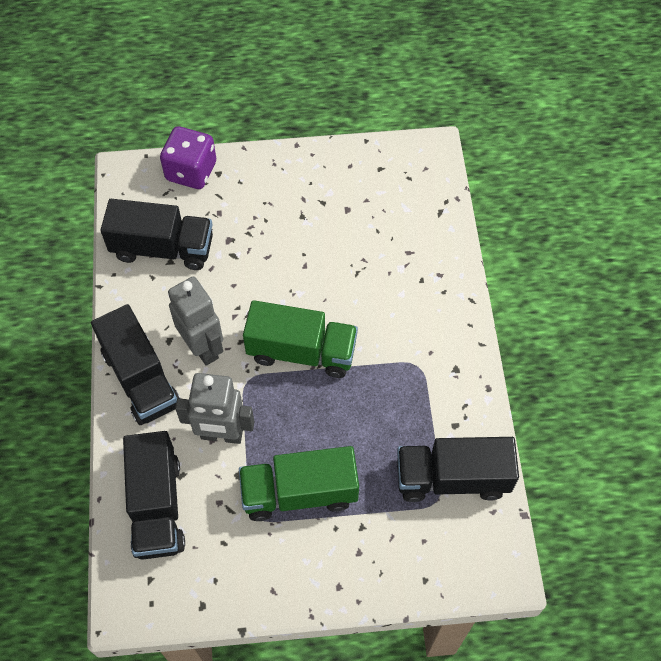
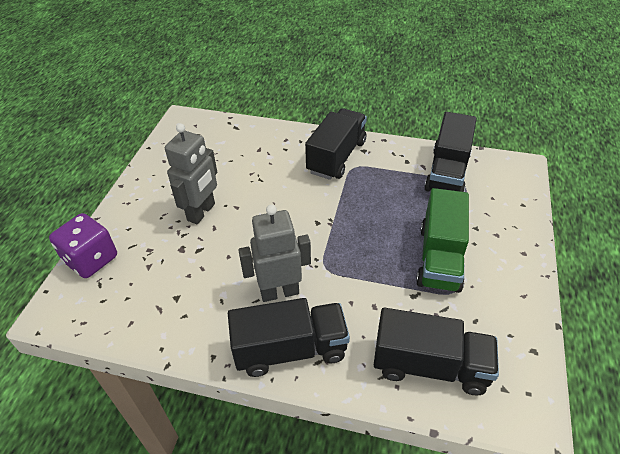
camera: 70 degrees left, 15 degrees down
(162, 248) = (158, 300): black truck -> black truck (336, 157)
(221, 435) = (371, 298): grey robot -> grey robot (201, 212)
(301, 351) = (314, 227): green truck -> none

